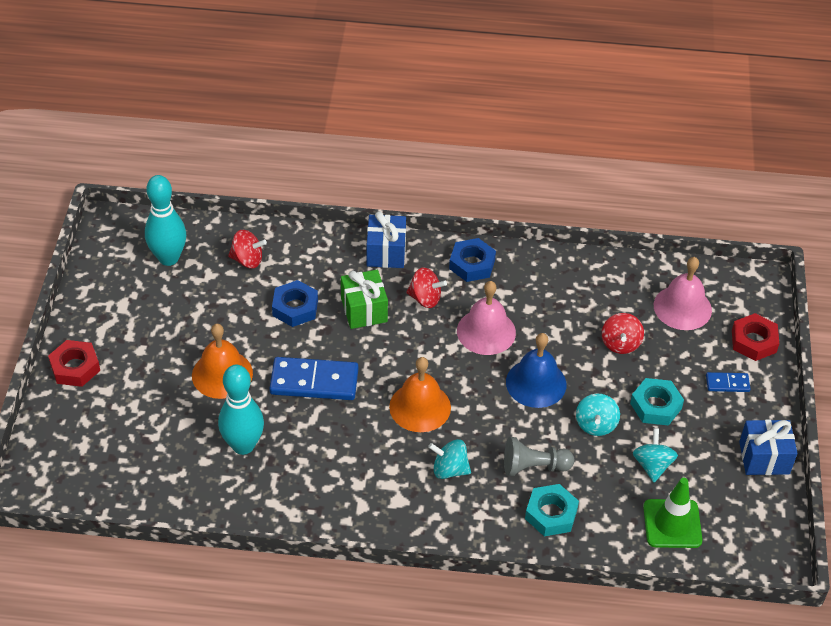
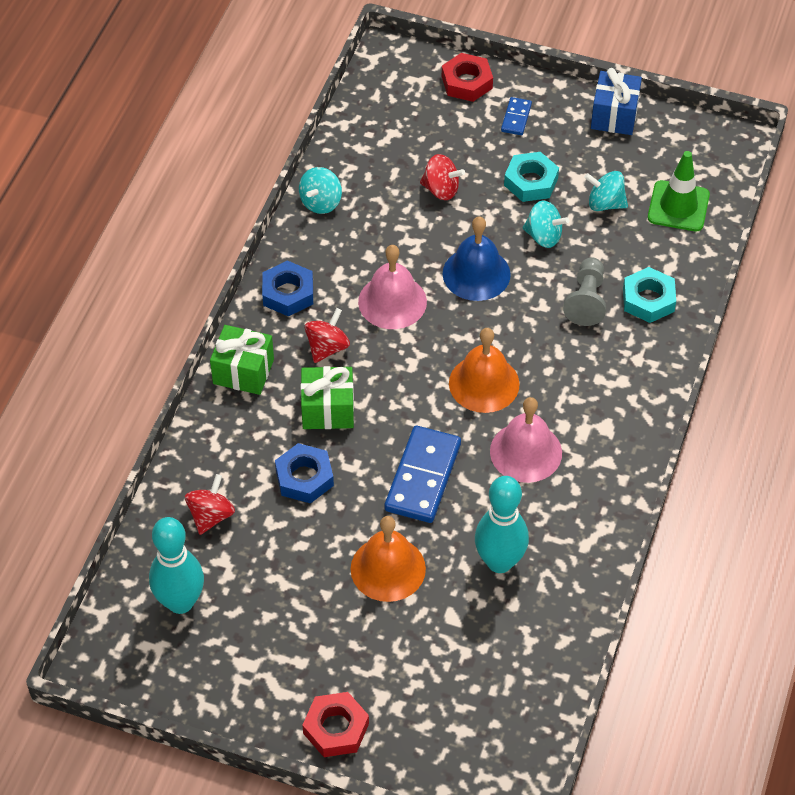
camera: 75 degrees left, 5 degrees up
(386, 252) = (243, 371): blue gift -> green gift
(449, 469) = (574, 374): turquoise spinning top -> turquoise spinning top (321, 202)
(682, 307) = (405, 126): pink bell -> pink bell (526, 452)

